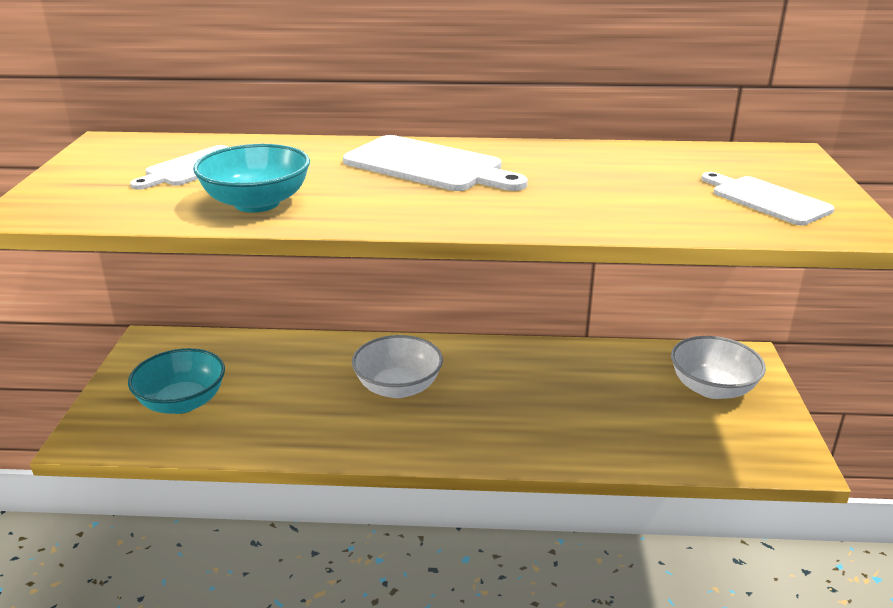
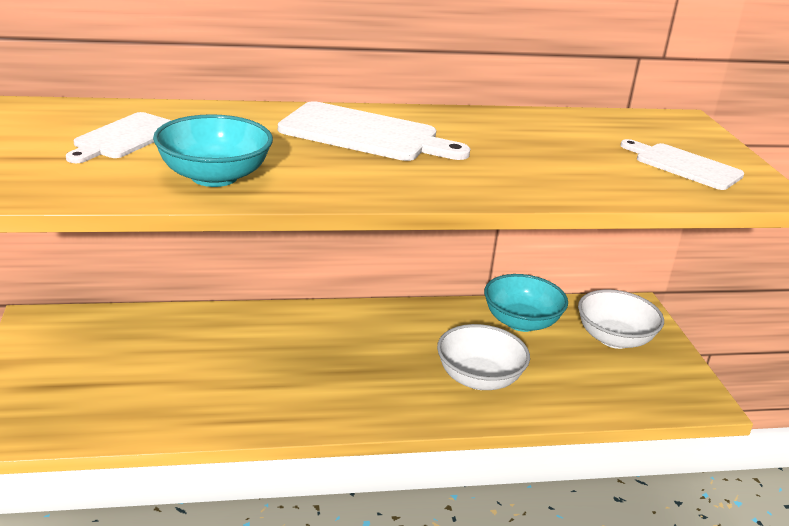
camera: 15 degrees left, 0 degrees up
(182, 402) = (99, 386): turquoise bowl -> turquoise bowl (521, 322)
(398, 387) = (322, 355): white bowl -> white bowl (479, 378)

